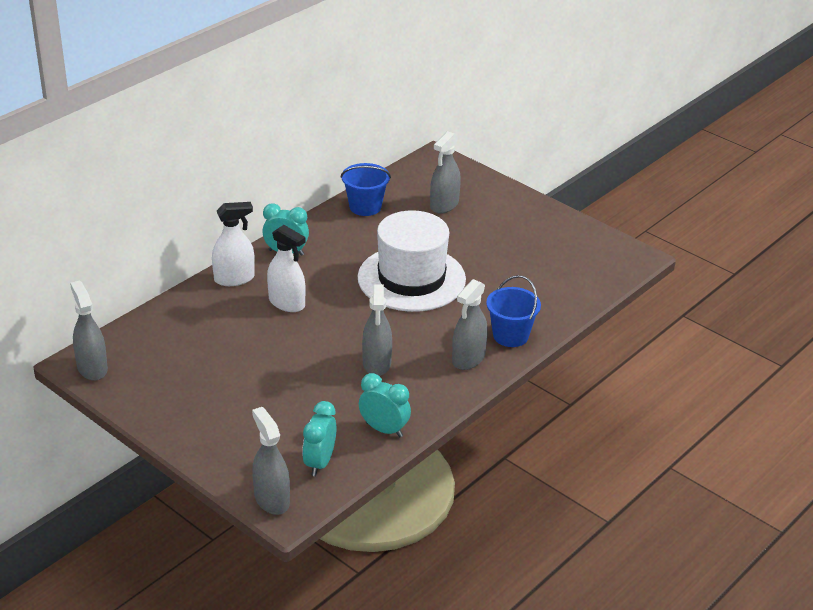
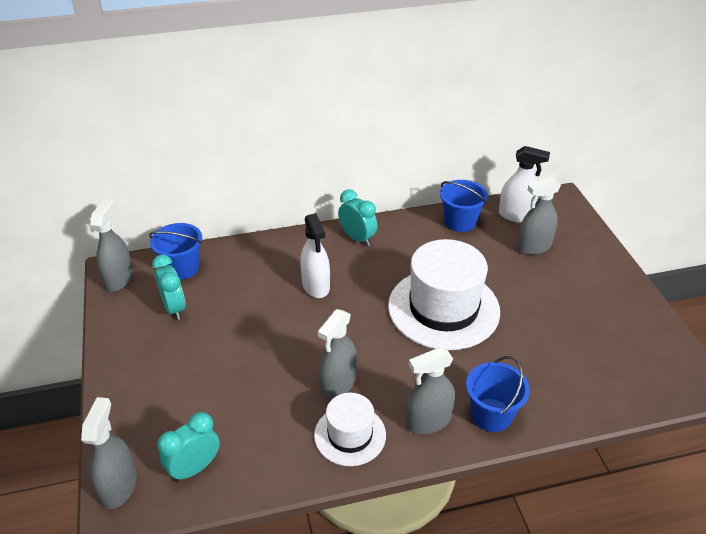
camera: 35 degrees right, 5 degrees up
(145, 336) = (182, 268): none -> blue bucket
(234, 279) = (295, 245): white spray bottle -> white spray bottle (516, 215)
(384, 429) = (282, 462): turquoise clock -> turquoise clock (174, 308)
(418, 391) = (350, 435): none -> white hat

